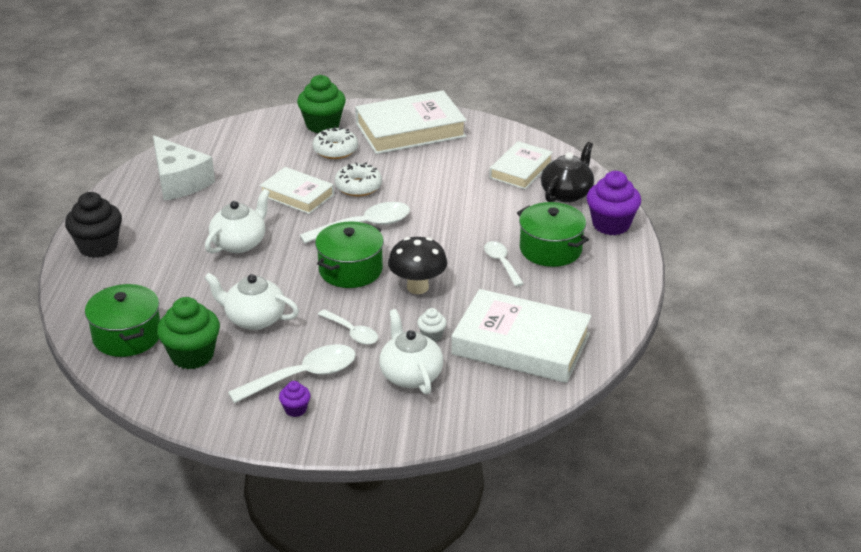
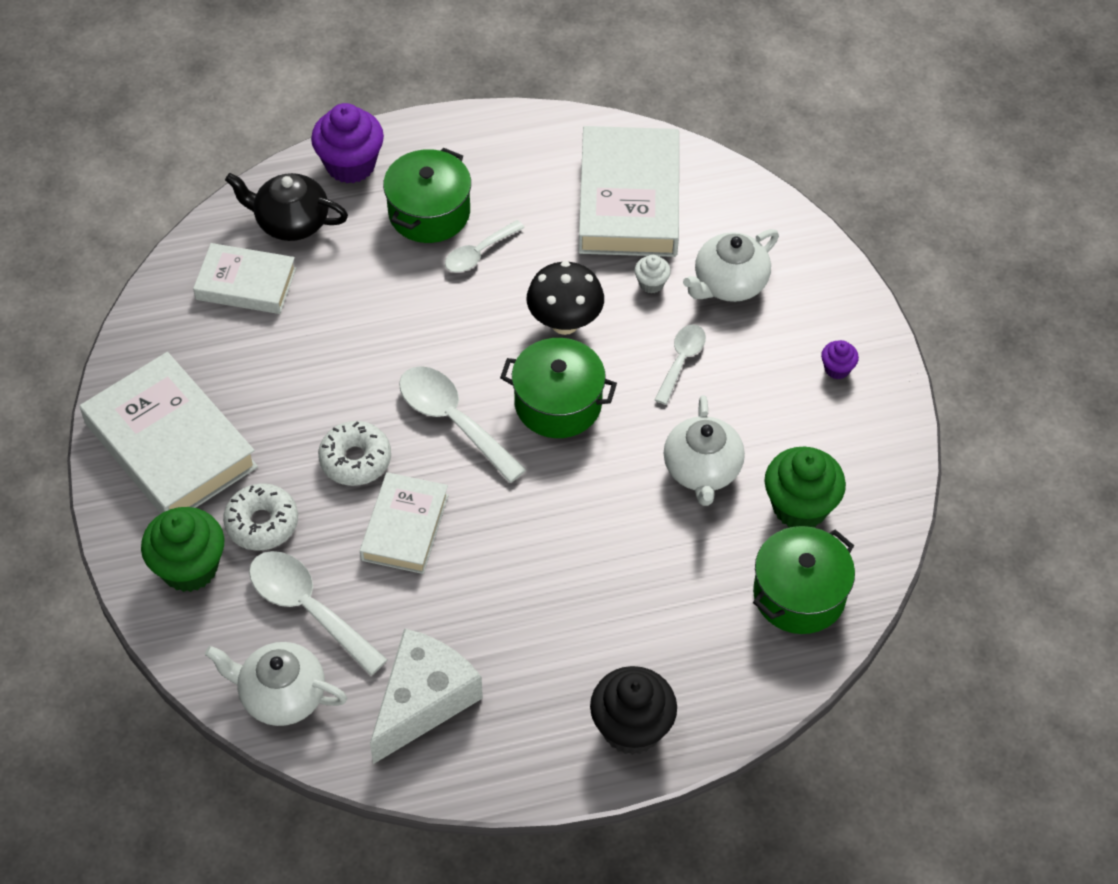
camera: 110 degrees left, 20 degrees up
(240, 243) = (550, 552): white teapot -> white teapot (281, 695)
(303, 376) = (780, 381): white spoon -> white spoon (308, 608)

